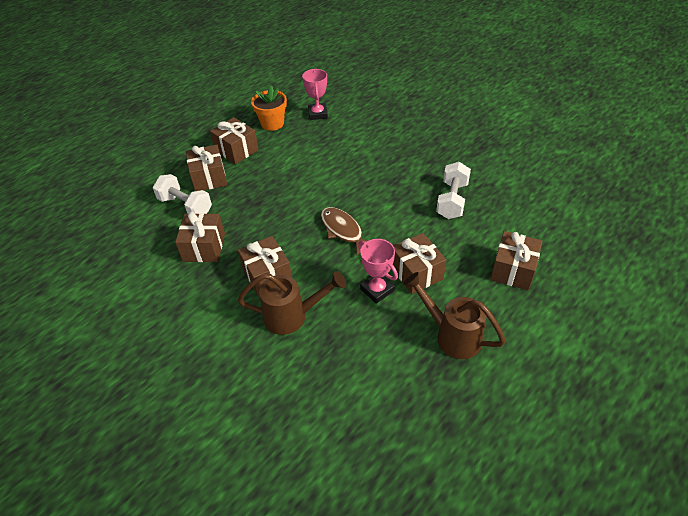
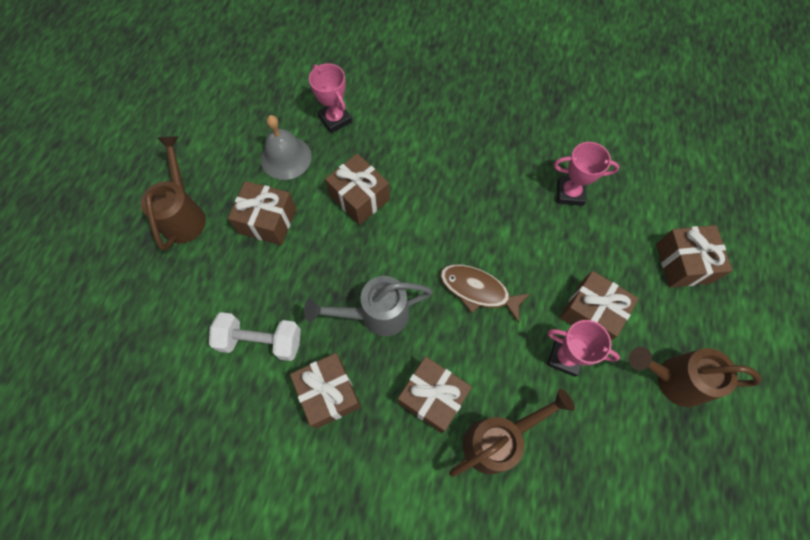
camera: 30 degrees left, 20 degrees up
(192, 132) = (184, 214): none -> brown watering can
(209, 178) = (261, 282): brown gift -> brown gift (359, 198)
(265, 218) = (375, 315): none -> grey watering can
(272, 123) = (286, 157): orange flower pot -> grey bell
(452, 200) = (570, 193): white dumbbell -> pink trophy

